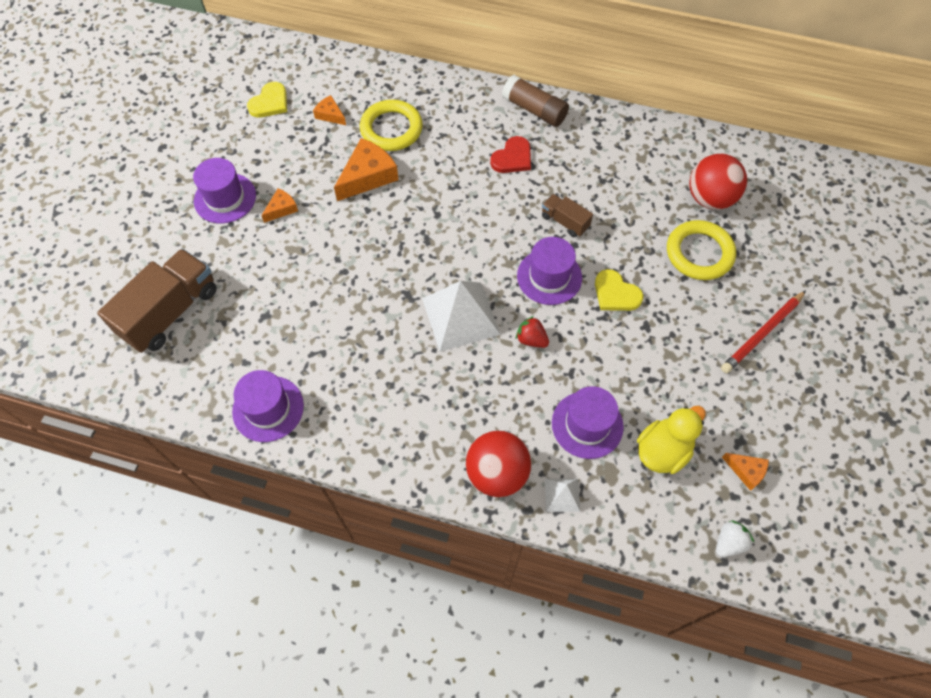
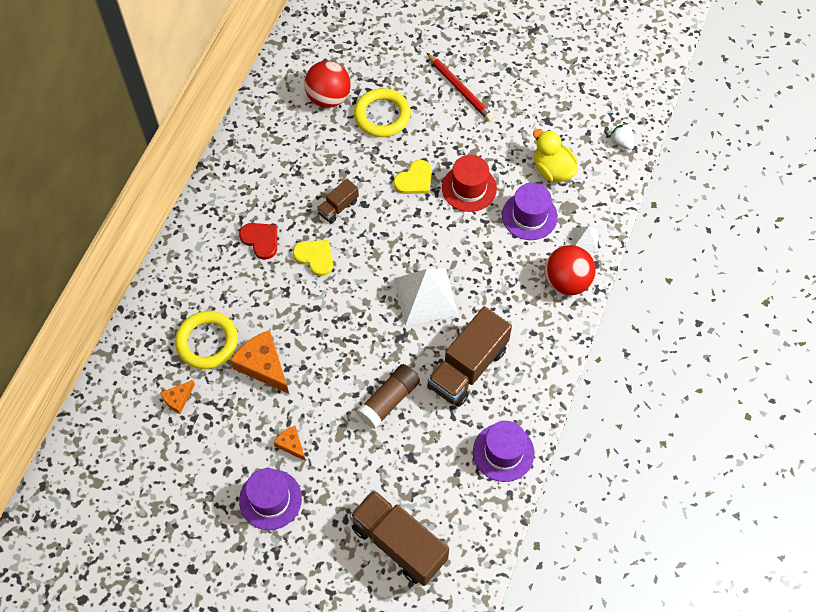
camera: 85 degrees left, 0 degrees up
(270, 102) = (149, 459): yellow heart -> yellow heart (315, 257)
(373, 365) = (468, 367): none -> brown truck
(531, 339) = (452, 246): red strawberry -> none
(534, 110) = (206, 216): brown glue stick -> brown glue stick (389, 400)
(549, 277) = (393, 226): purple hat -> none
(615, 353) = (469, 188): none -> red hat
(746, 471) = (570, 121): orange cheese -> none

